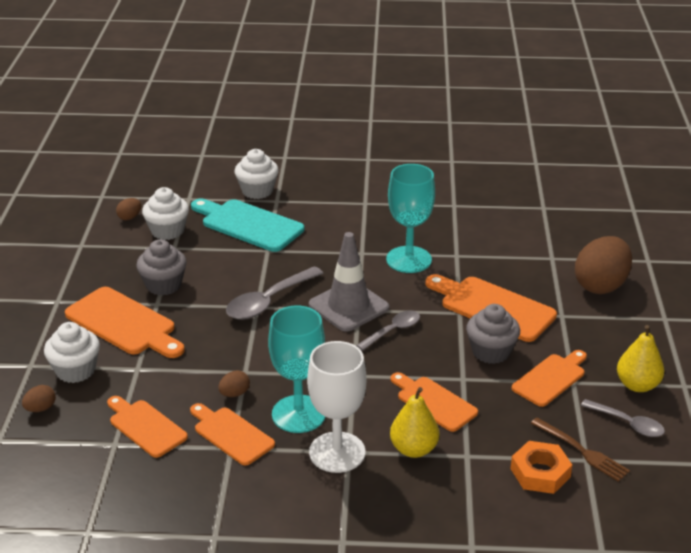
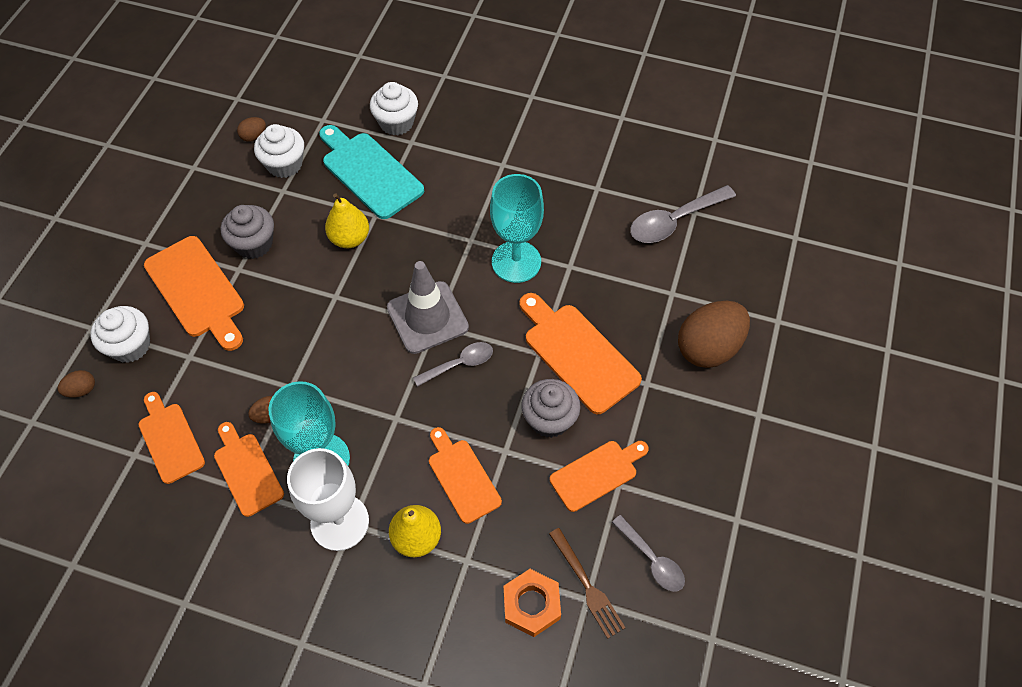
camera: 15 degrees right, 25 degrees up
(268, 301) = (349, 291): grey spoon -> grey spoon (674, 221)
(637, 385) = (686, 506): yellow pear -> yellow pear (350, 238)

